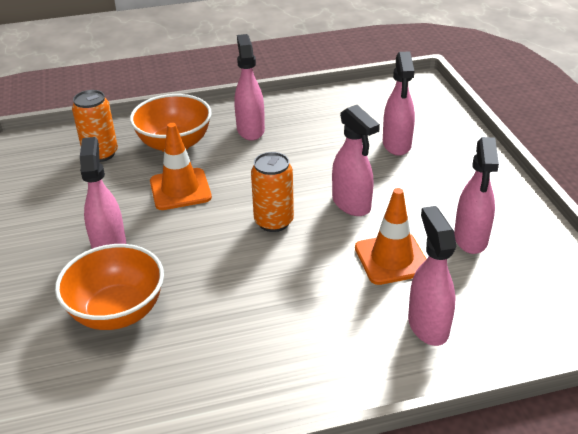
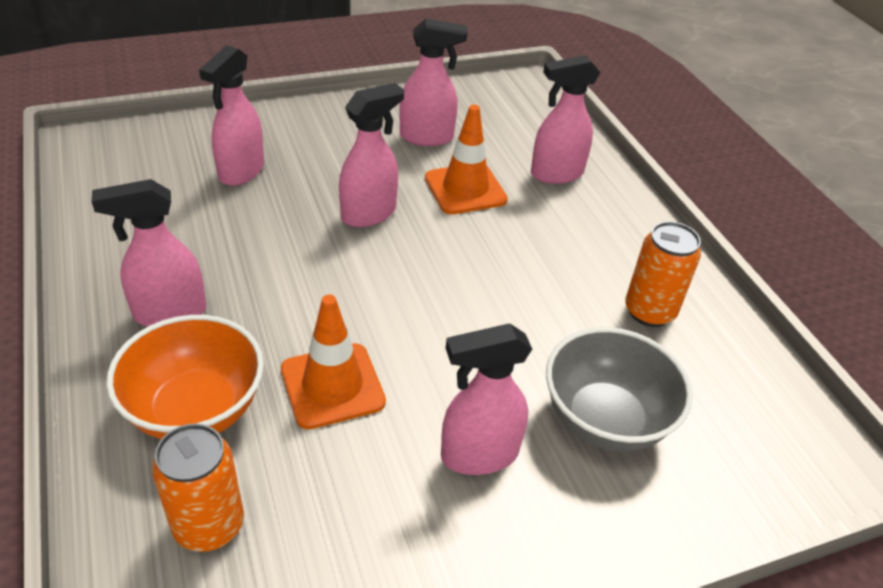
camera: 100 degrees left, 5 degrees up
(117, 312) = (605, 419): orange bowl -> grey bowl
(273, 222) = (407, 280): orange can -> orange can (649, 311)
(396, 145) = (241, 171): pink spray bottle -> pink spray bottle turned 120 degrees clockwise

